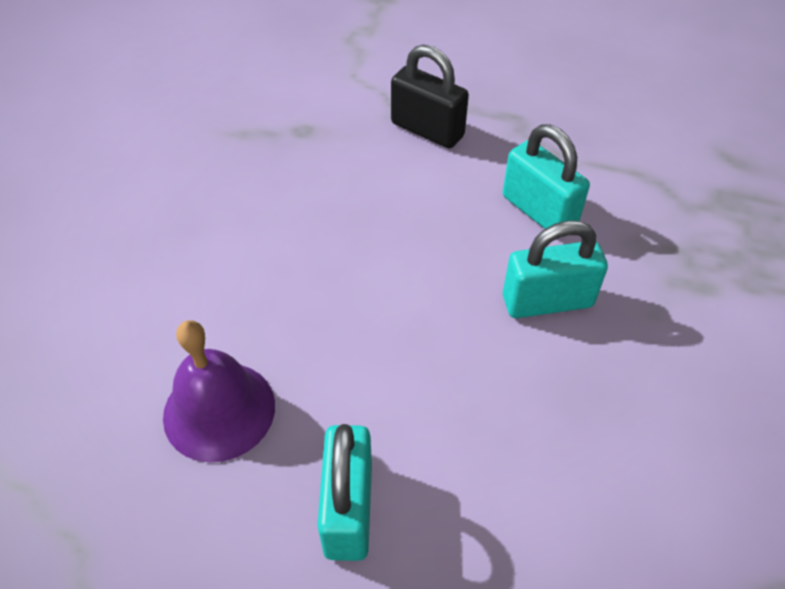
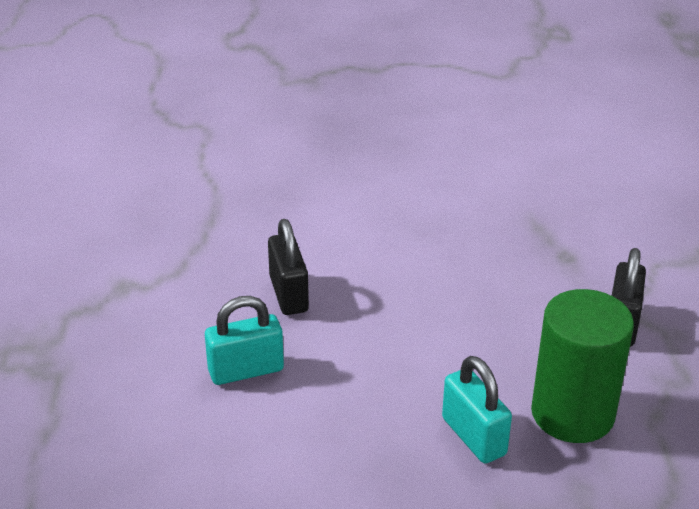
camera: 70 degrees right, 15 degrees down
(219, 410) = (288, 294): purple bell -> black padlock
(539, 211) = (572, 414): turquoise padlock -> green cylinder

